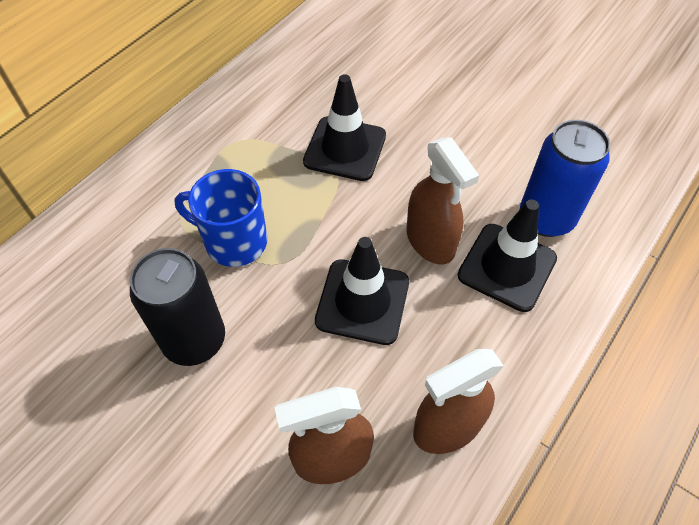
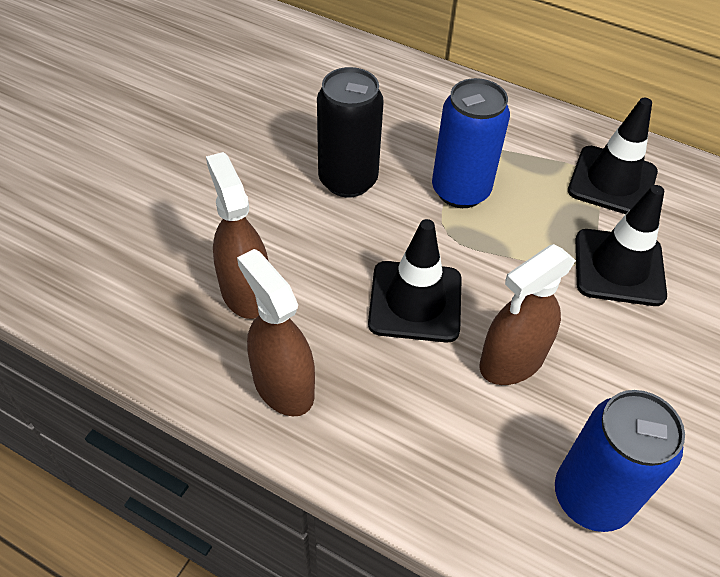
camera: 80 degrees right, 5 degrees down
(234, 241) = (460, 191): blue mug -> blue can
(507, 267) = (497, 445): black traffic cone -> black traffic cone (612, 181)

